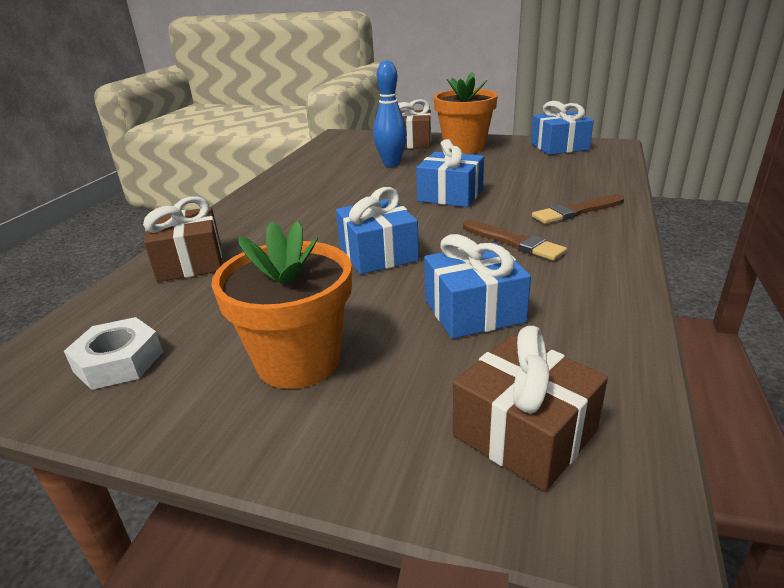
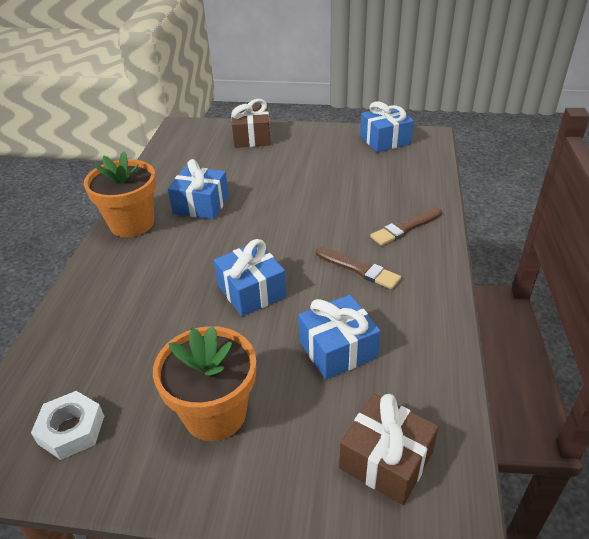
camera: 10 degrees left, 10 degrees up
(190, 262) = (91, 313): brown gift -> none
(391, 164) = (239, 170): blue bowling pin -> none
(450, 195) = (299, 212): blue gift -> blue gift (201, 204)
(464, 147) = (301, 143): orange flower pot -> orange flower pot (132, 223)

